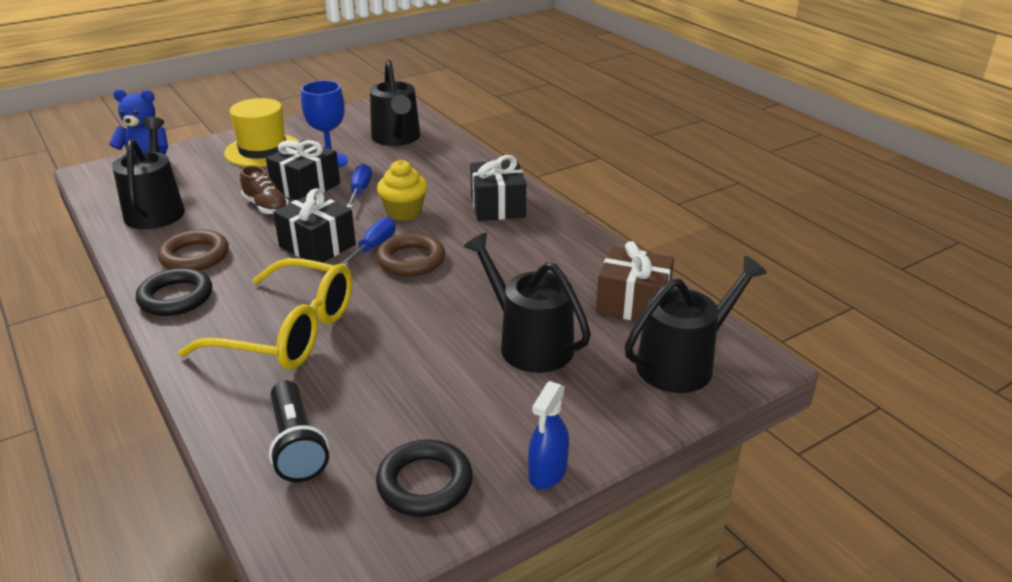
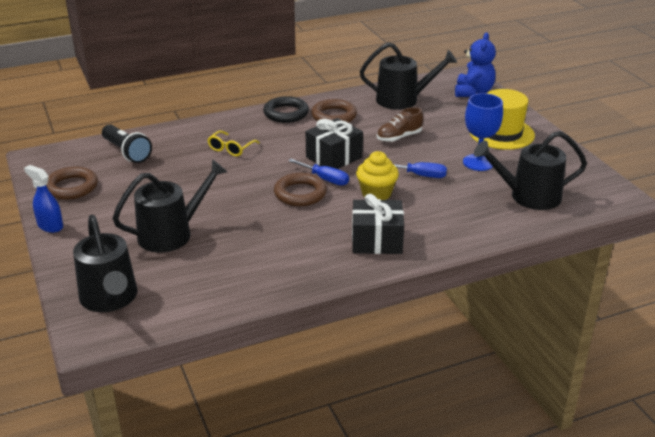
camera: 100 degrees right, 0 degrees up
(289, 332) = (231, 149): yellow glasses -> yellow glasses, size x0.45
(296, 445) = (127, 152): black flashlight -> black flashlight turned 120 degrees counterclockwise
(306, 187) = (430, 152): black gift -> none
(425, 483) = (71, 187): black ring -> brown ring
(633, 303) = (195, 289): brown gift -> none

